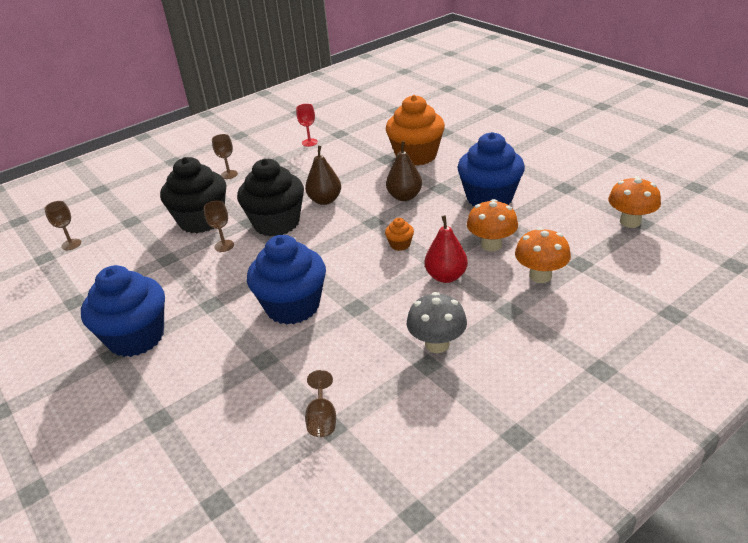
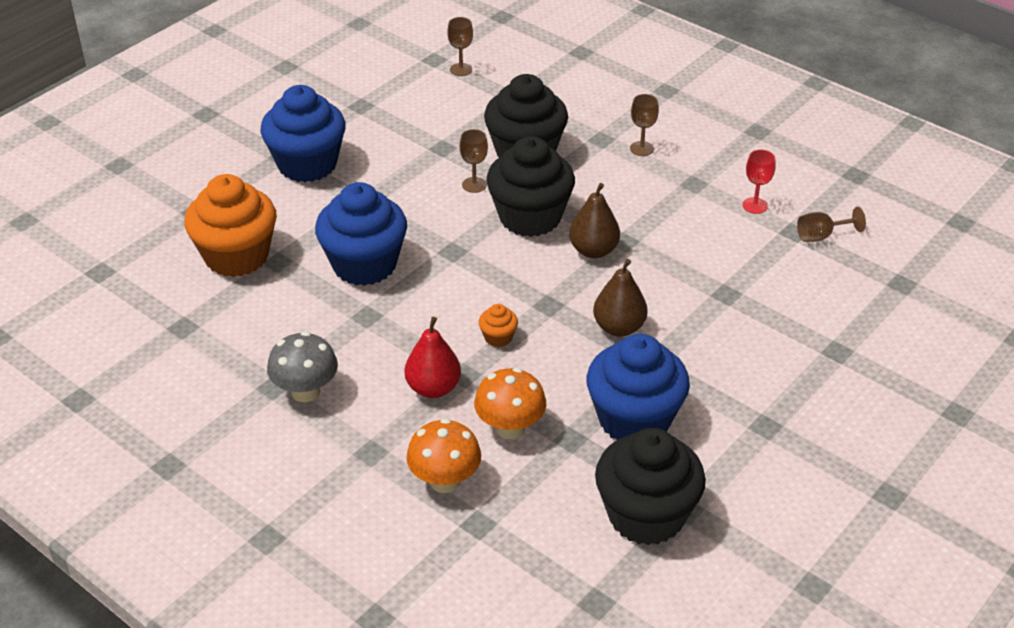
camera: 75 degrees right, 5 degrees up
(322, 418) = (194, 318): brown goblet -> brown goblet (821, 236)
(416, 155) = (745, 326): orange cupcake -> orange cupcake (236, 256)
(570, 200) = (646, 515): none -> black cupcake
(630, 222) = (596, 588): orange mushroom -> none

